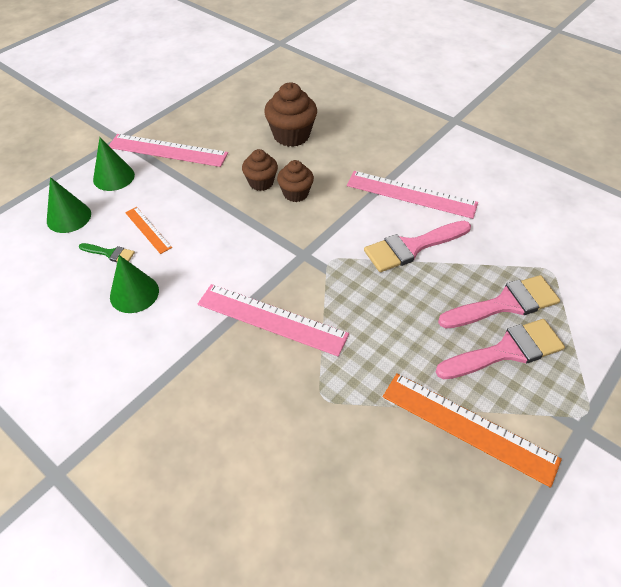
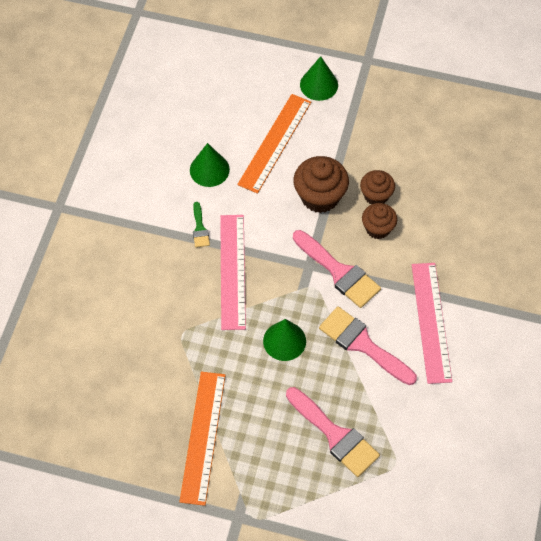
camera: 65 degrees right, 10 degrees up
(69, 217) = (258, 82): green cone -> green cone (284, 341)
(110, 253) = (237, 132): green brush -> green brush (200, 228)
(148, 229) = (275, 143): orange ruler -> orange ruler, size x1.88
(167, 150) = (375, 104): pink ruler -> none
(291, 135) = (455, 190): brown cupcake -> brown cupcake (320, 197)
(506, 351) = (285, 447): pink brush -> pink brush (339, 272)

